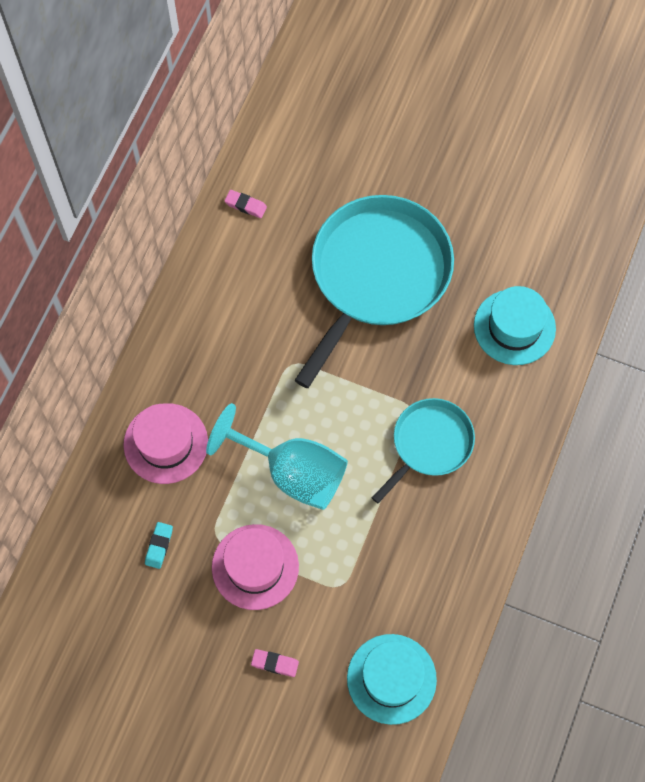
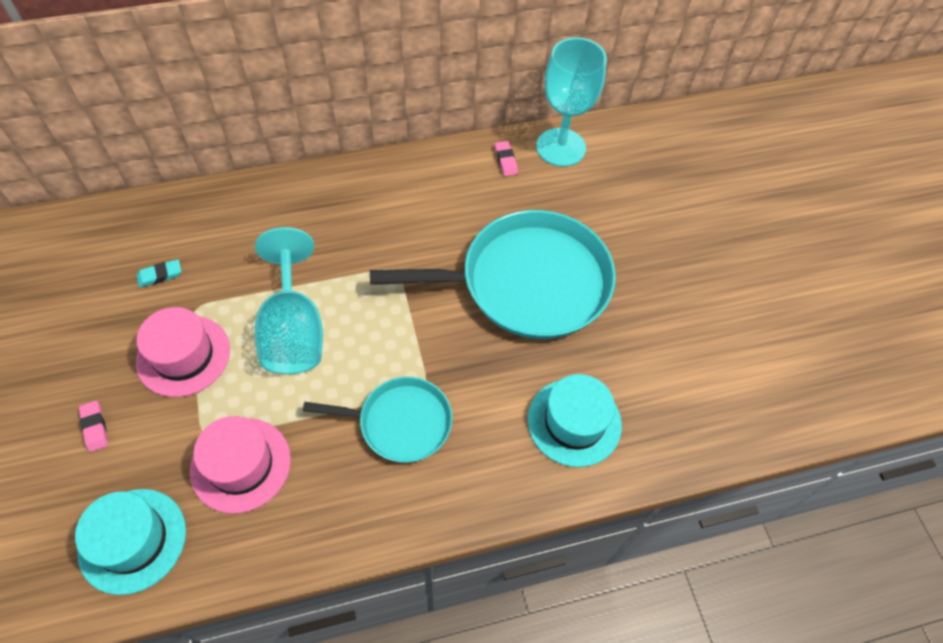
camera: 50 degrees right, 10 degrees down
(165, 443) = (257, 227): pink hat -> pink hat (240, 464)
(265, 153) = (561, 147): none -> turquoise goblet

